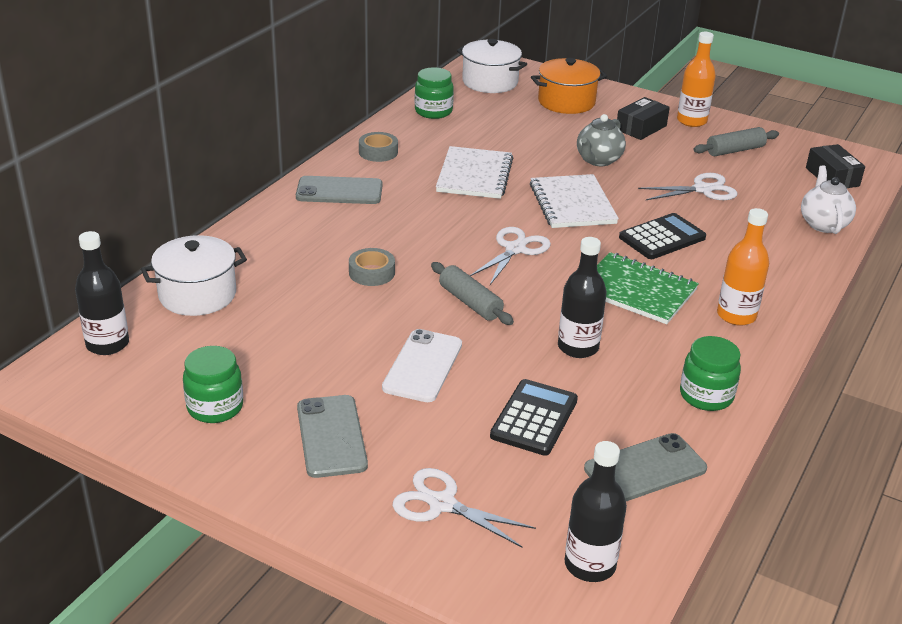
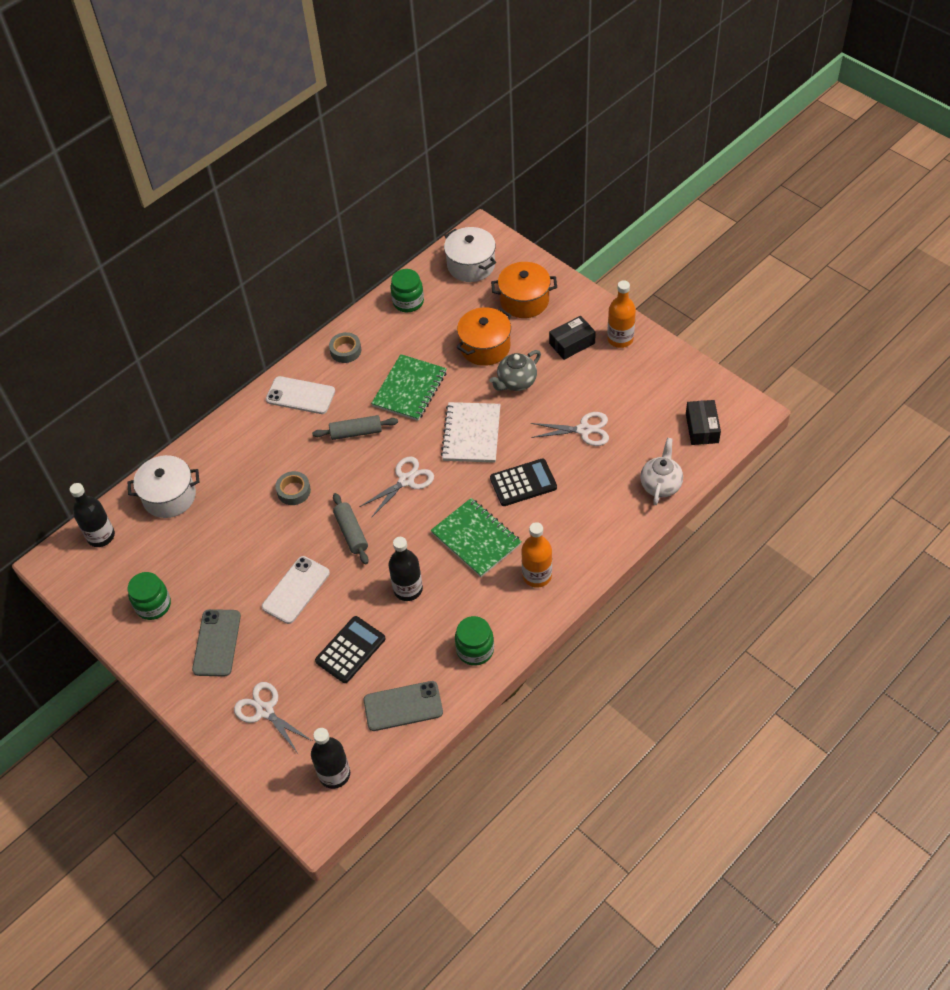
camera: 20 degrees right, 20 degrees up
(339, 191) = (300, 395): grey phone -> white phone
(474, 175) = (409, 389): white notebook -> green notebook
(544, 137) = (485, 347): none -> orange pot
(735, 150) = (637, 383): grey rolling pin -> grey rolling pin (356, 432)

